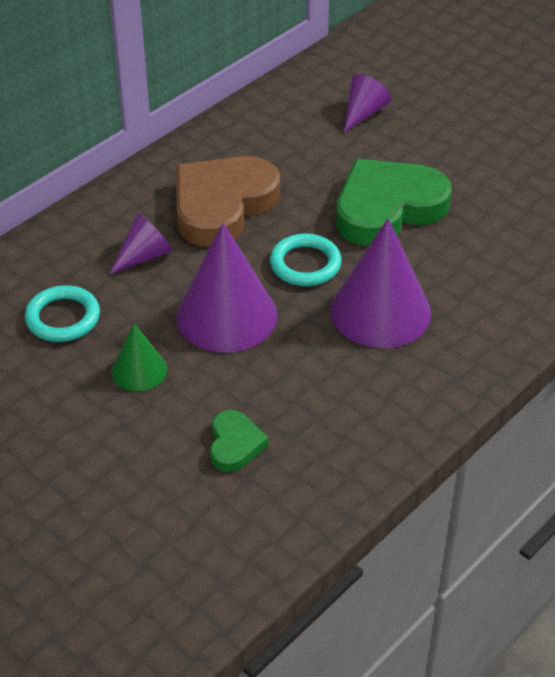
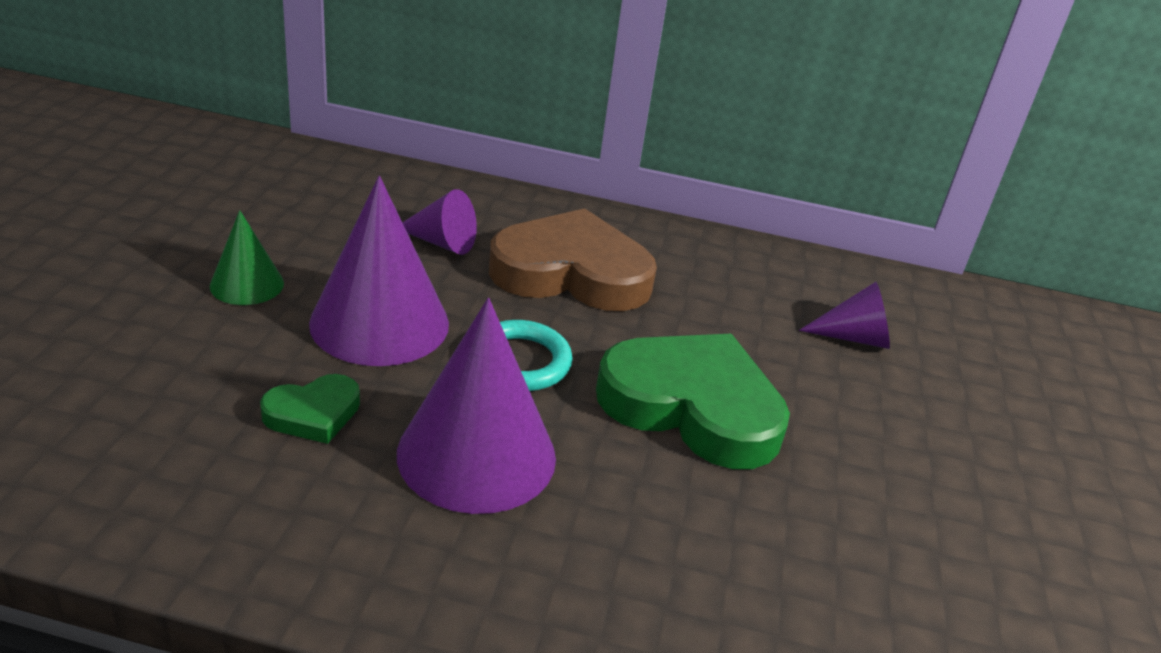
camera: 55 degrees right, 10 degrees down
(63, 318) = (305, 217): turquoise ring -> none
(235, 444) = (143, 388): green heart -> green heart (313, 413)

